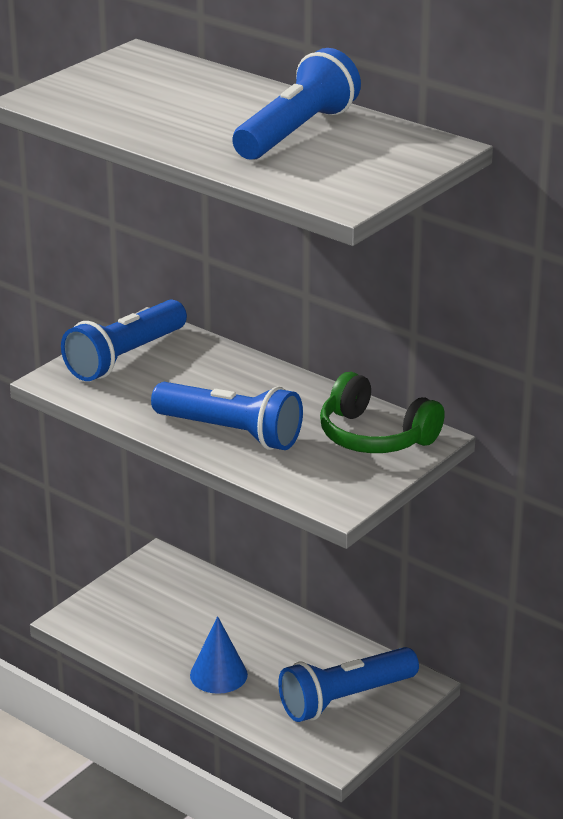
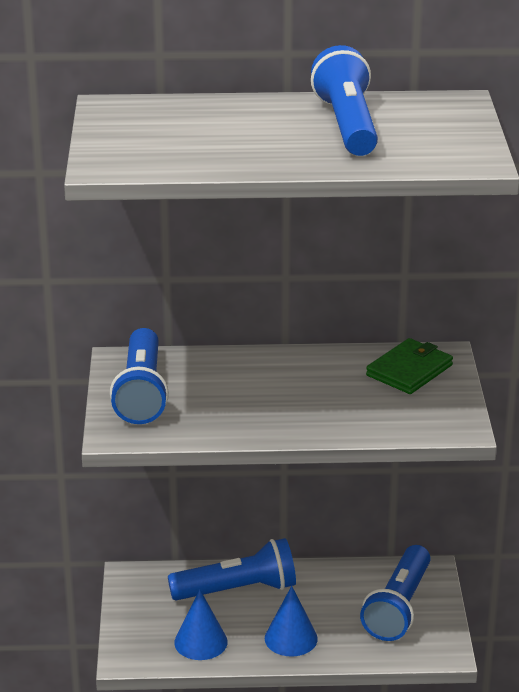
camera: 40 degrees left, 0 degrees up
(143, 638) = (200, 642): none -> blue cone
(230, 433) = (310, 413): blue flashlight -> blue flashlight (237, 590)
(375, 436) = (409, 370): green headphones -> green wallet

